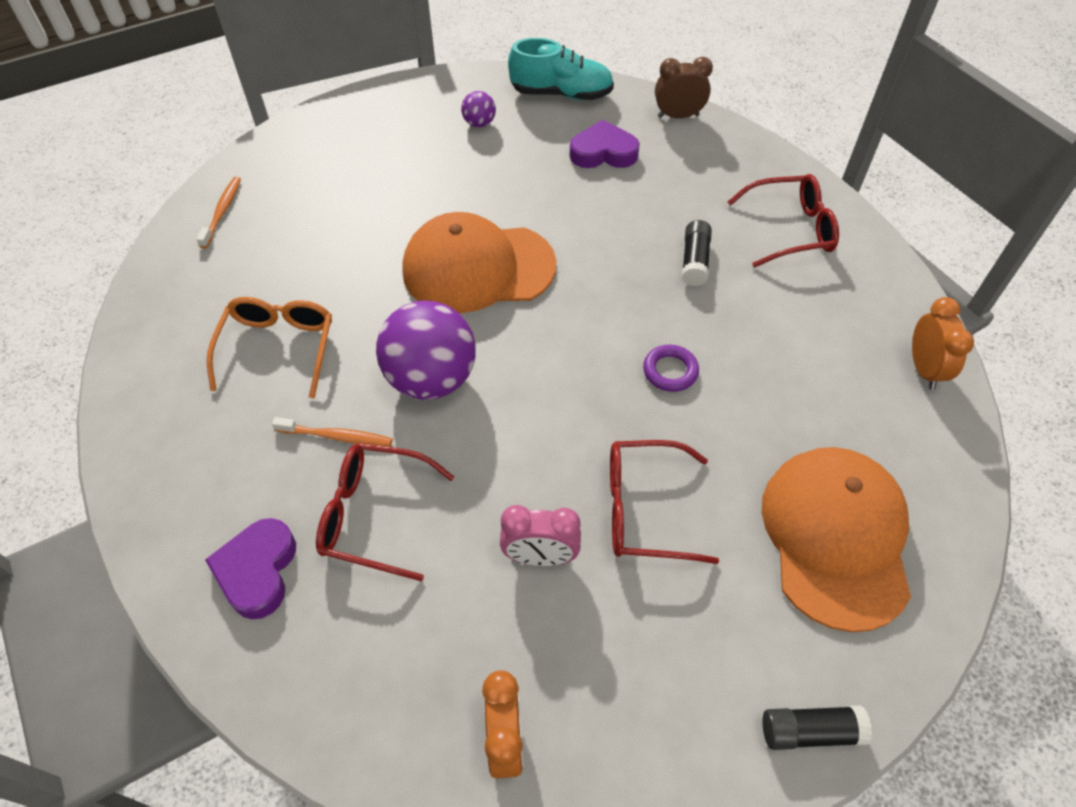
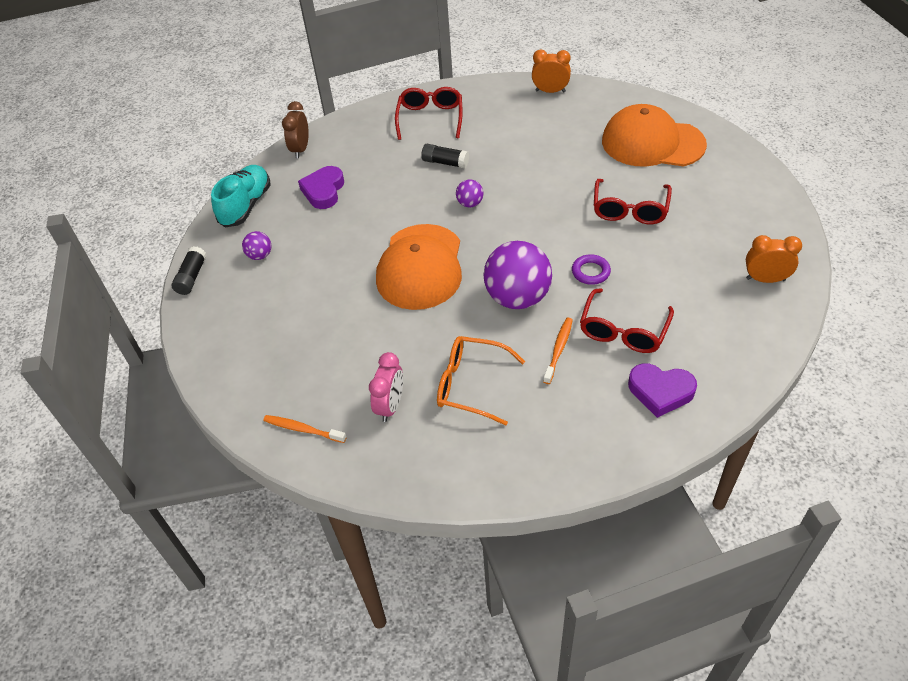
camera: 75 degrees left, 5 degrees down
(540, 556) = (657, 256): pink clock -> pink clock (390, 406)
(612, 301) = (470, 203): none -> purple ball
(670, 371) = (533, 186): purple ring -> purple ring (590, 272)
(810, 731) = (756, 171): black glue stick -> black glue stick (192, 277)

